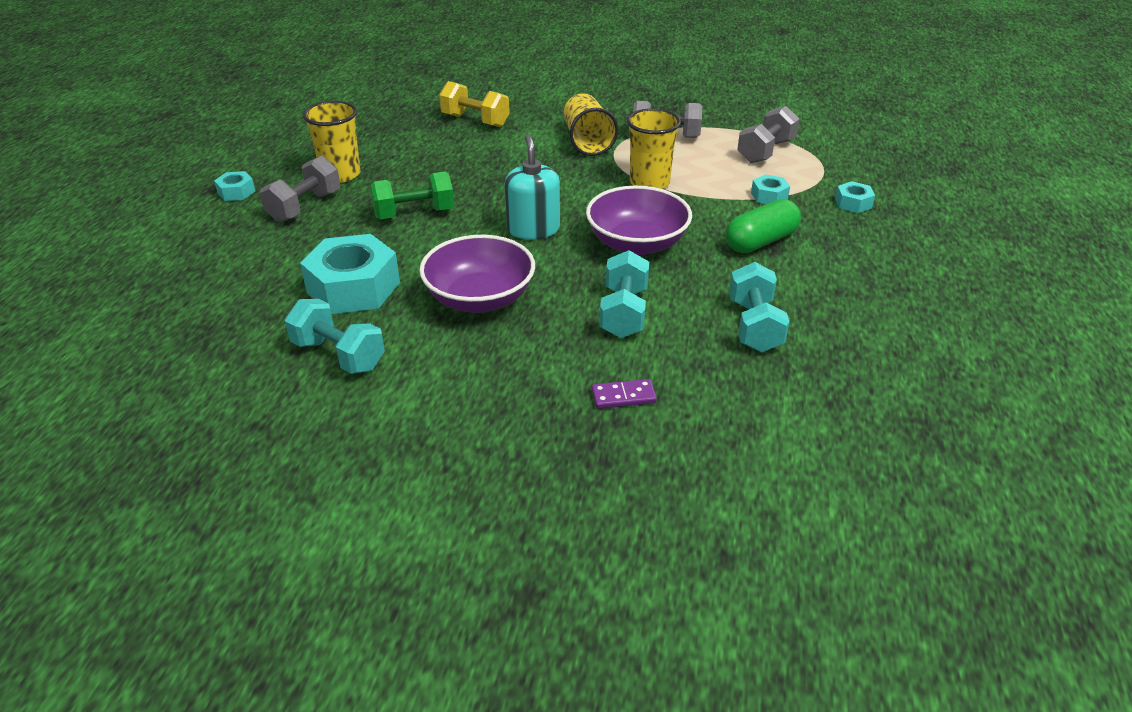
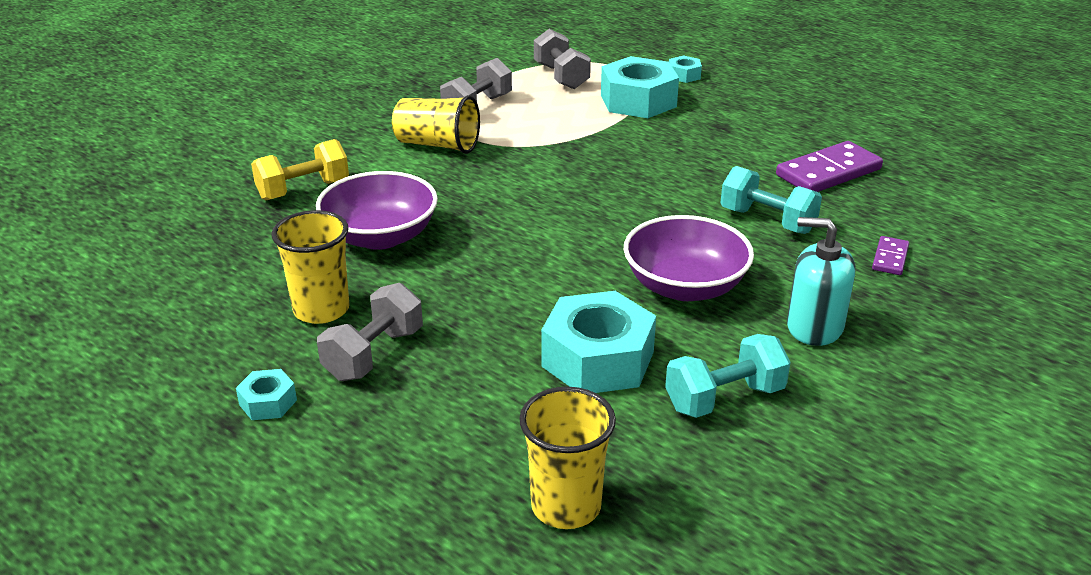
camera: 60 degrees left, 5 degrees down
(304, 207) = (374, 354): grey dumbbell -> grey dumbbell turned 60 degrees clockwise
(414, 214) = (476, 282): green dumbbell -> none
(533, 229) = (582, 222): turquoise soap dispenser -> turquoise soap dispenser (814, 327)
(637, 244) = (659, 180): purple bowl -> purple bowl (380, 236)
(649, 183) = (557, 141): yellow cup -> yellow cup (566, 506)
(754, 326) = (828, 172): turquoise dumbbell -> purple domino
(760, 241) = (707, 128): green capsule -> none
(769, 196) = (638, 101): turquoise nut -> turquoise nut, size x2.14

